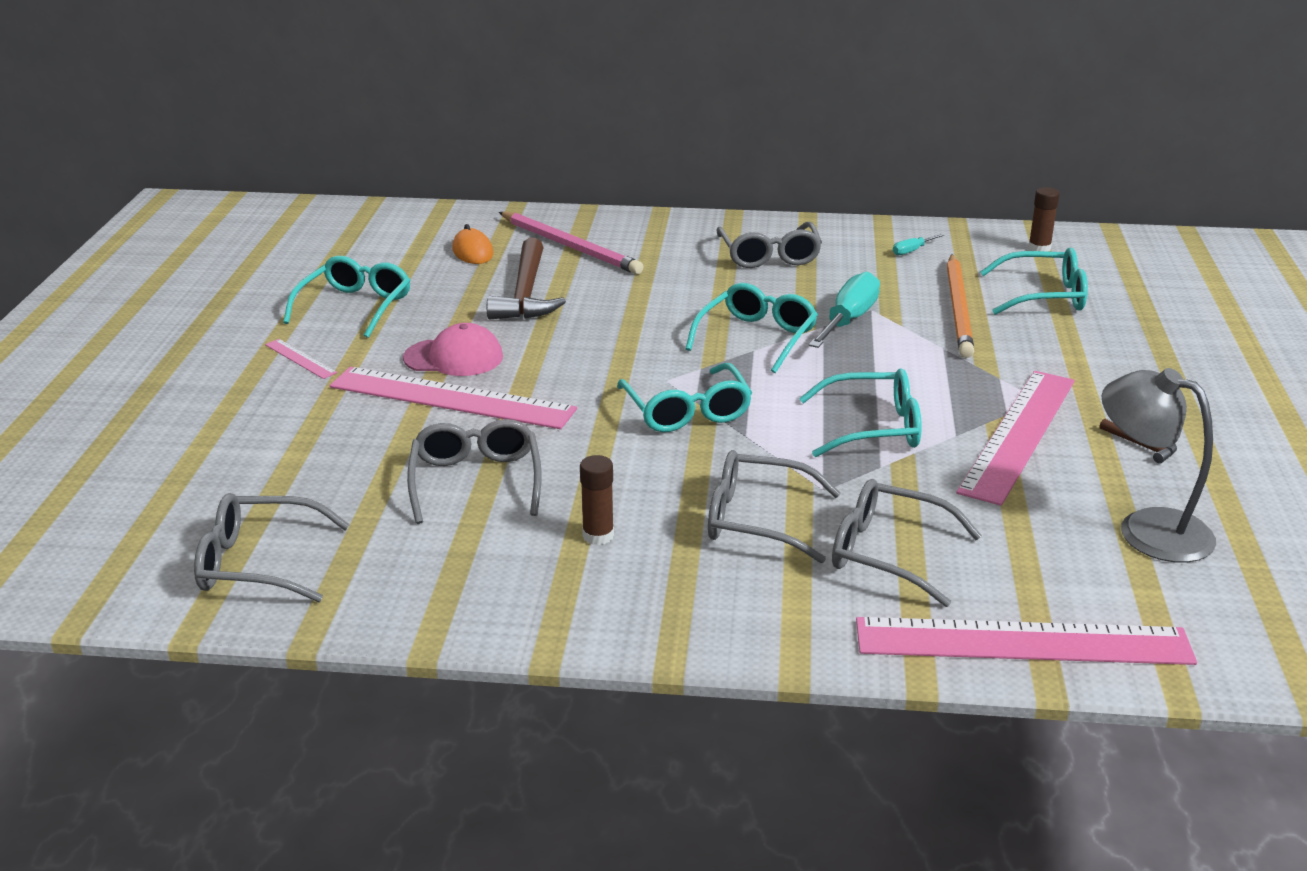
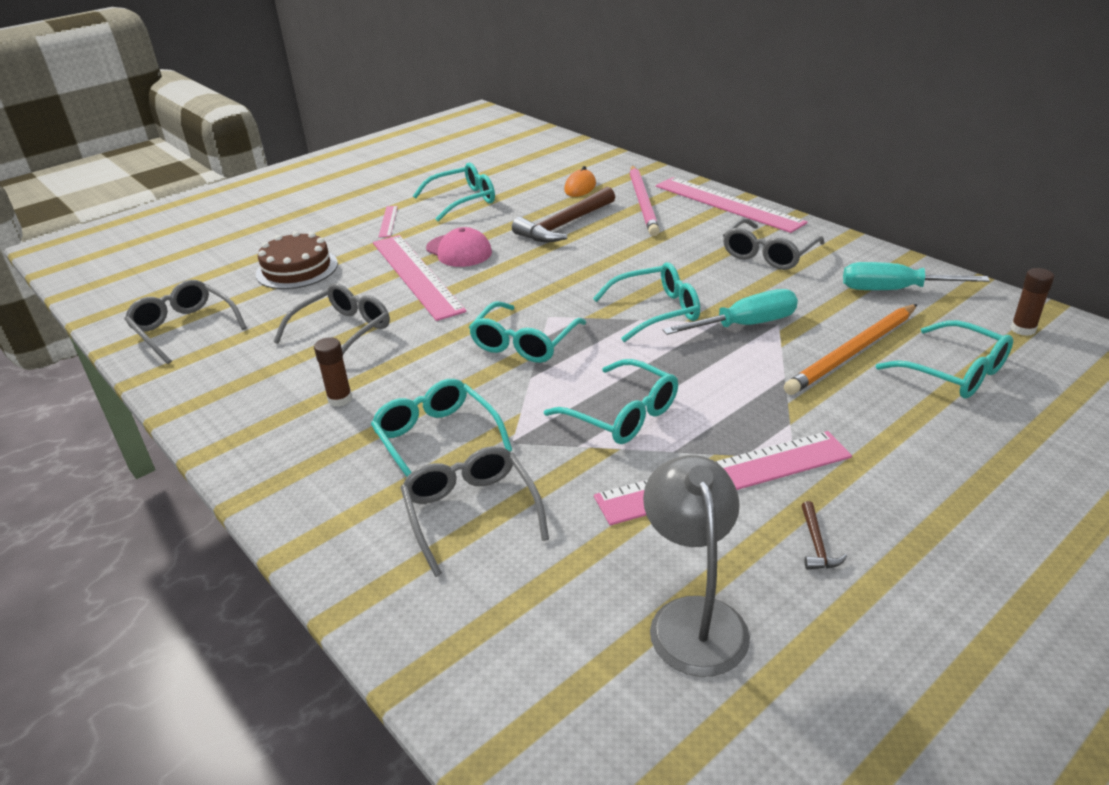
camera: 45 degrees right, 5 degrees up
(281, 448) = (297, 269): none -> brown cake
(756, 520) = (436, 439): grey glasses -> turquoise glasses
(912, 251) = (894, 290): turquoise screwdriver -> turquoise screwdriver, size x2.17
(1022, 641) = (438, 640): pink ruler -> pink ruler (728, 204)

